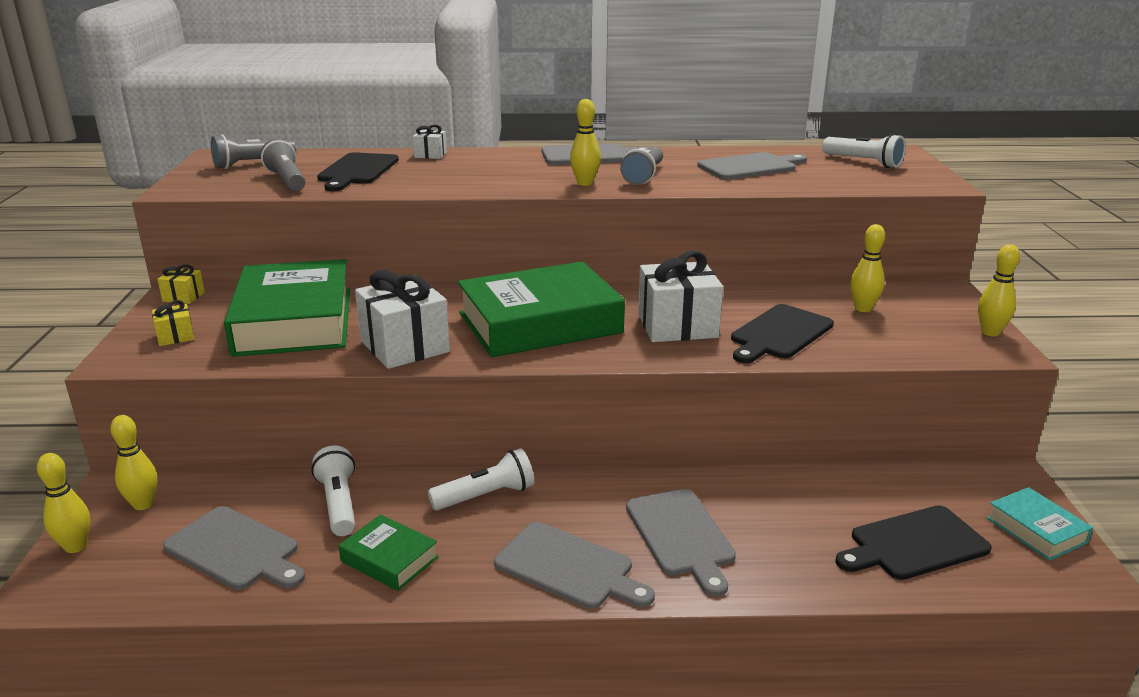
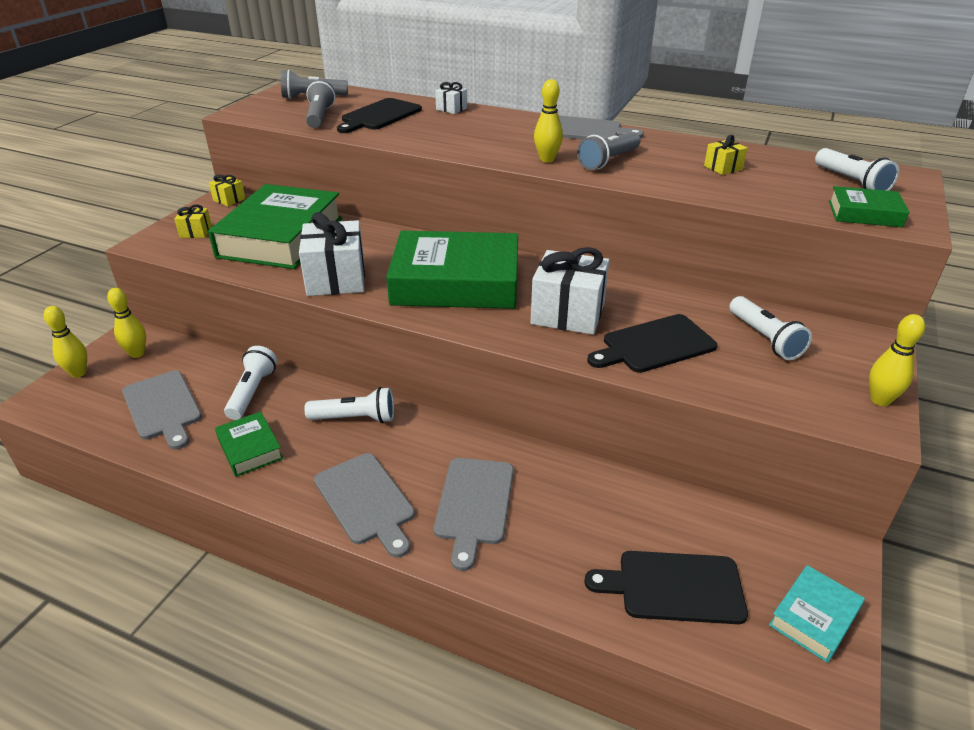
camera: 25 degrees right, 10 degrees up
(750, 167) = (723, 168): grey cutting board -> yellow gift
(863, 309) = (764, 338): yellow bowling pin -> white flashlight
(900, 182) = (864, 214): none -> green book
(1036, 530) = (814, 618): turquoise book -> turquoise book turned 45 degrees clockwise

